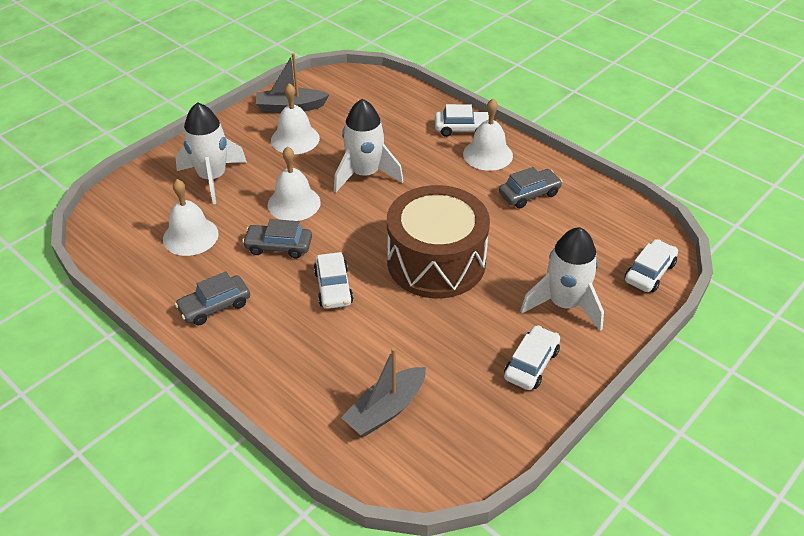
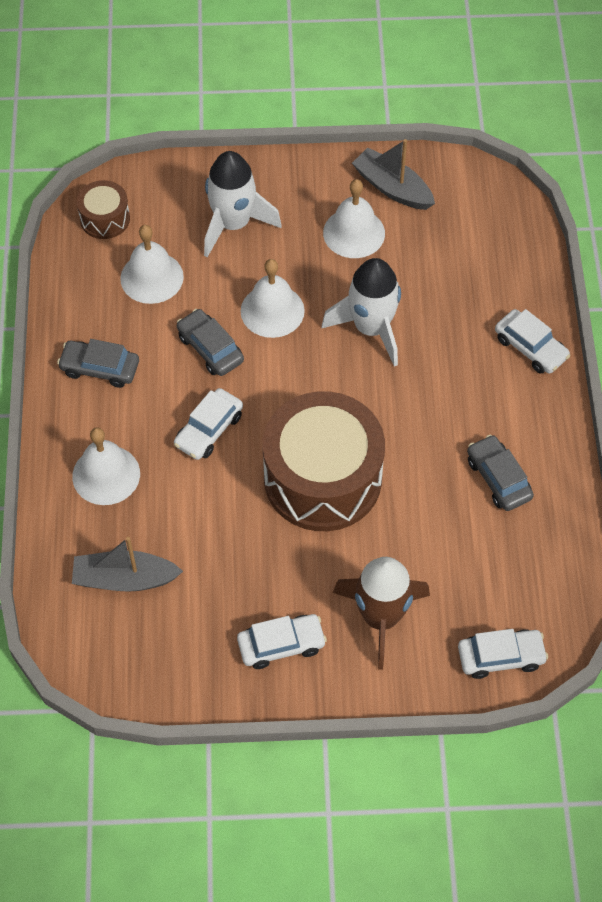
camera: 45 degrees right, 15 degrees up
(117, 227) = (105, 219): none -> brown drum
(487, 154) = (516, 399): white bell -> white bell (106, 475)
(529, 194) = (498, 478): grey car -> grey car turned 135 degrees counterclockwise
(564, 304) = (381, 617): white rocket -> brown rocket

